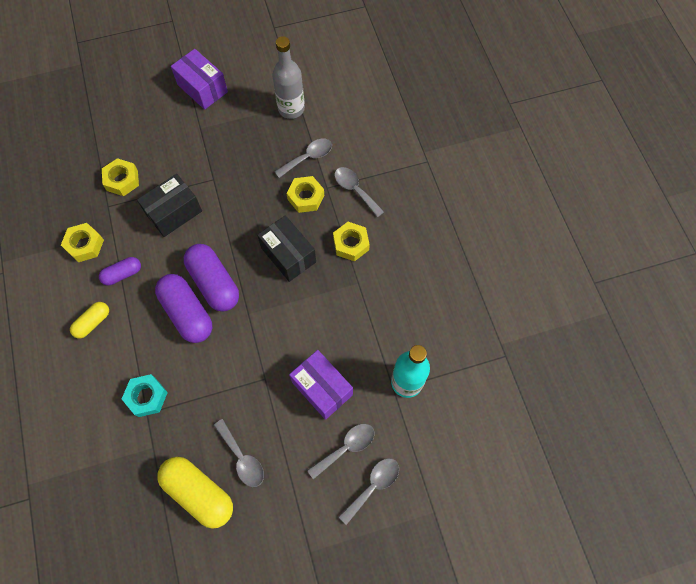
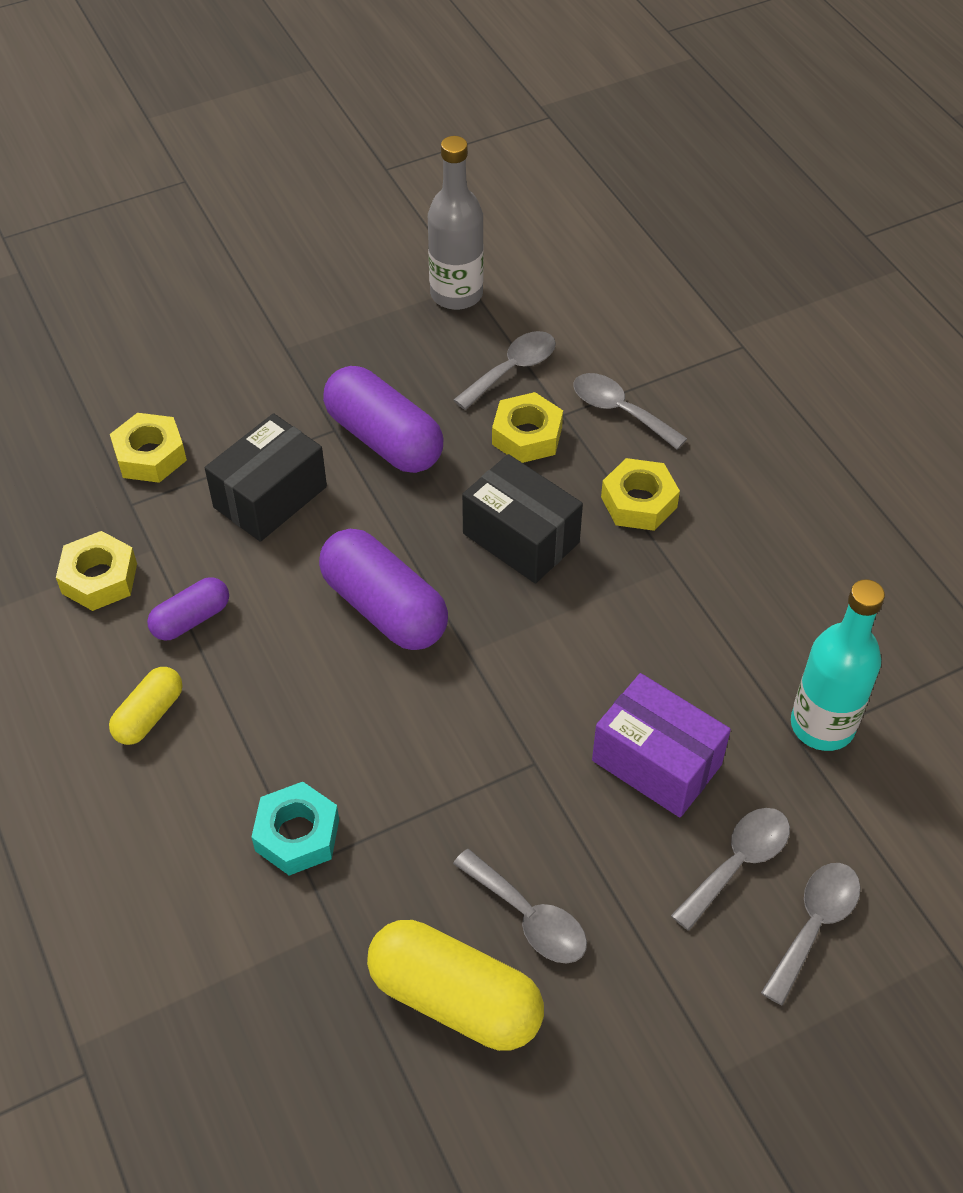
camera: 10 degrees left, 15 degrees down
(187, 313) = (343, 669): purple capsule -> purple capsule (384, 439)
(202, 88) = (273, 282): purple box -> none

